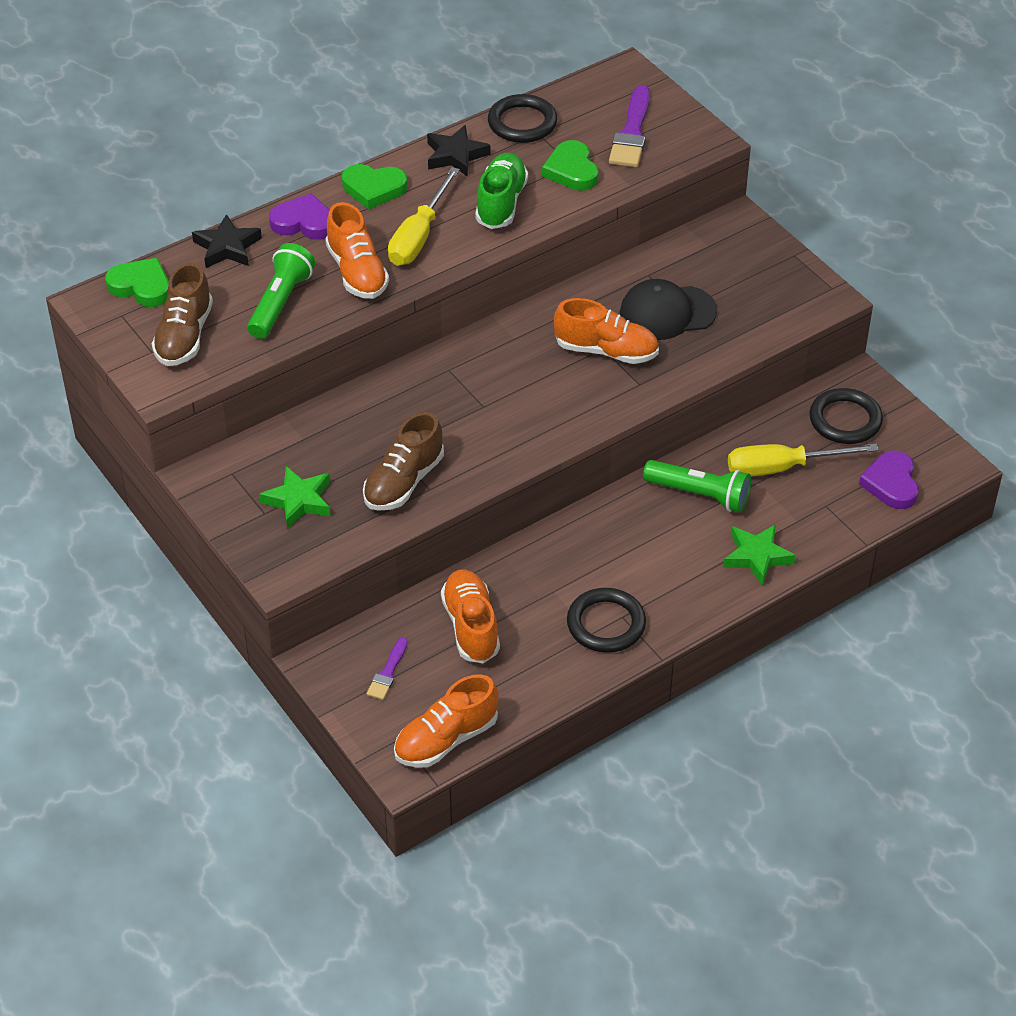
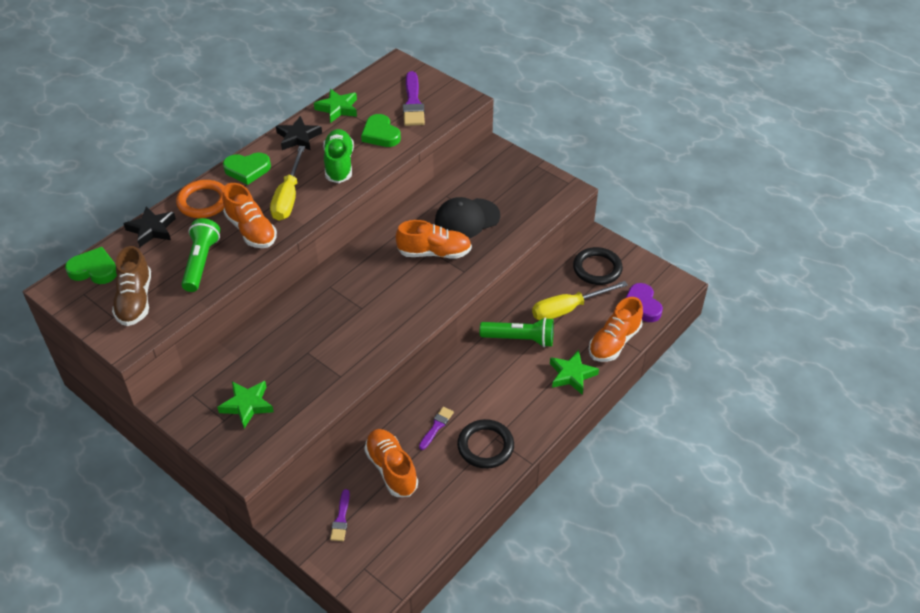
camera: 15 degrees left, 0 degrees up
(304, 222) = (203, 202): purple heart -> orange ring
(404, 482) = (320, 375): brown shoe -> none
(446, 739) = (398, 561): orange shoe -> orange shoe (614, 342)
(522, 123) = (337, 108): black ring -> green star
(547, 585) = (436, 426): none -> purple brush

